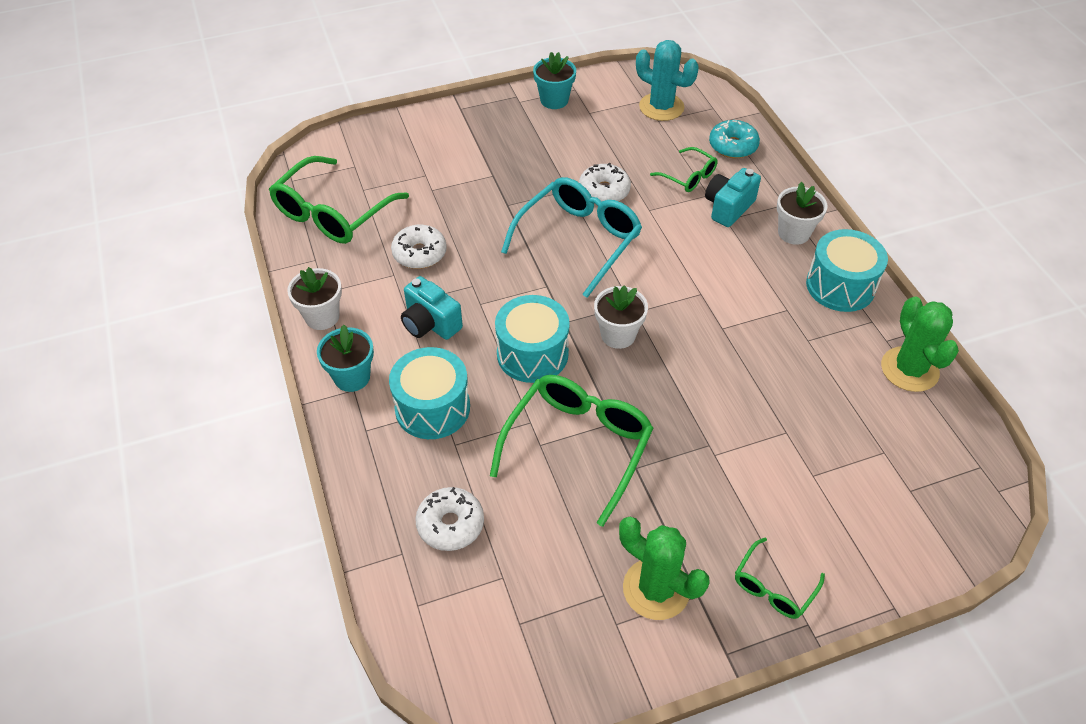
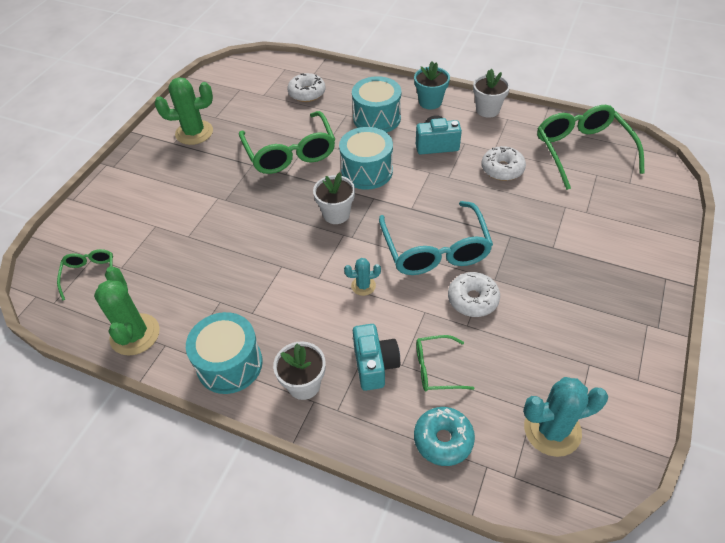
camera: 135 degrees right, 0 degrees up
(554, 100) = (630, 351): turquoise flower pot -> none
(672, 259) = (363, 286): none -> turquoise cactus
(773, 587) = (140, 168): green glasses -> green glasses (90, 274)
(909, 369) = (135, 334): green cactus -> green cactus turned 45 degrees clockwise

